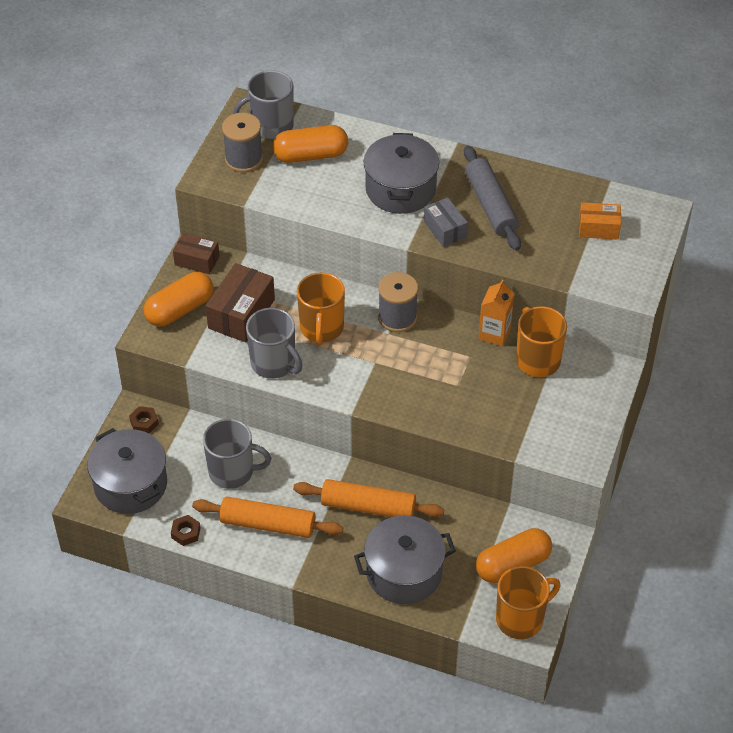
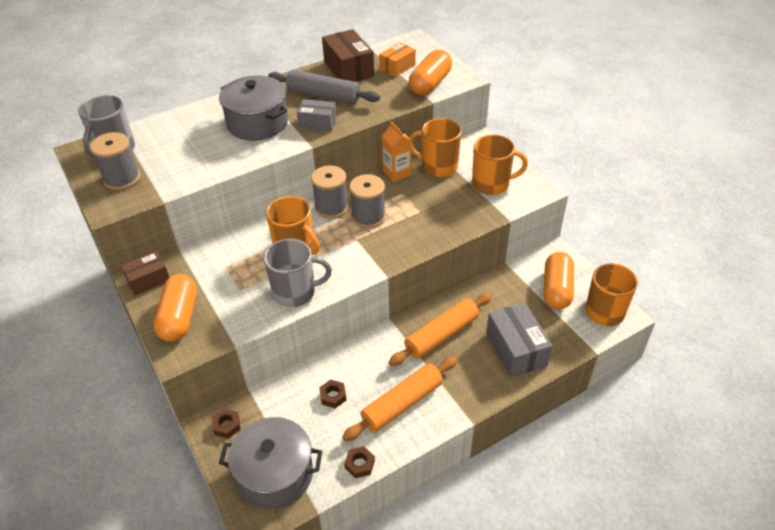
camera: 50 degrees left, 5 degrees down
(232, 472) = (333, 396): grey mug -> brown nut
(241, 314) = (229, 284): brown box -> brown box (348, 69)
(310, 155) = (169, 146): orange capsule -> orange capsule (430, 84)
(404, 572) = (516, 349): grey pot -> grey box
(412, 352) = (368, 217): none -> grey spool
(554, 417) = (491, 184): none -> orange mug

